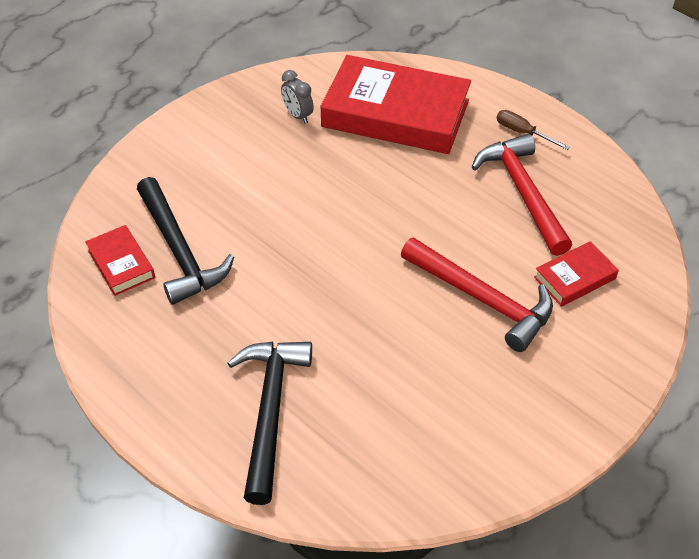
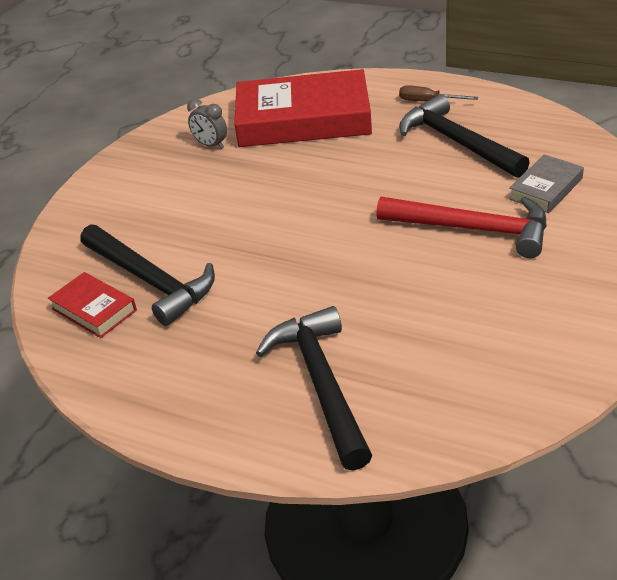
camera: 15 degrees left, 10 degrees down
(523, 192) = (457, 142): red hammer -> black hammer
(574, 278) = (545, 189): red book -> grey book

